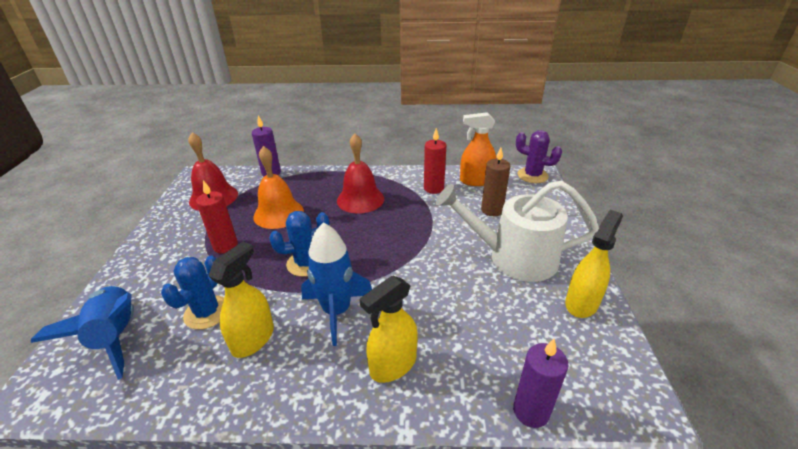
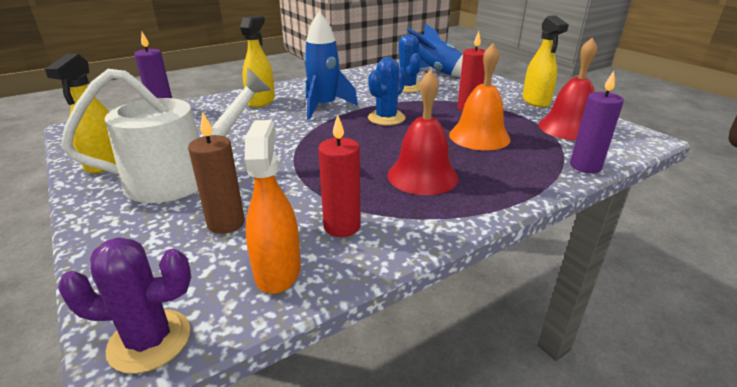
camera: 145 degrees right, 5 degrees down
(253, 339) = (360, 88): yellow spray bottle -> yellow spray bottle (535, 101)
(476, 181) = (278, 271): orange spray bottle -> orange spray bottle turned 60 degrees counterclockwise

